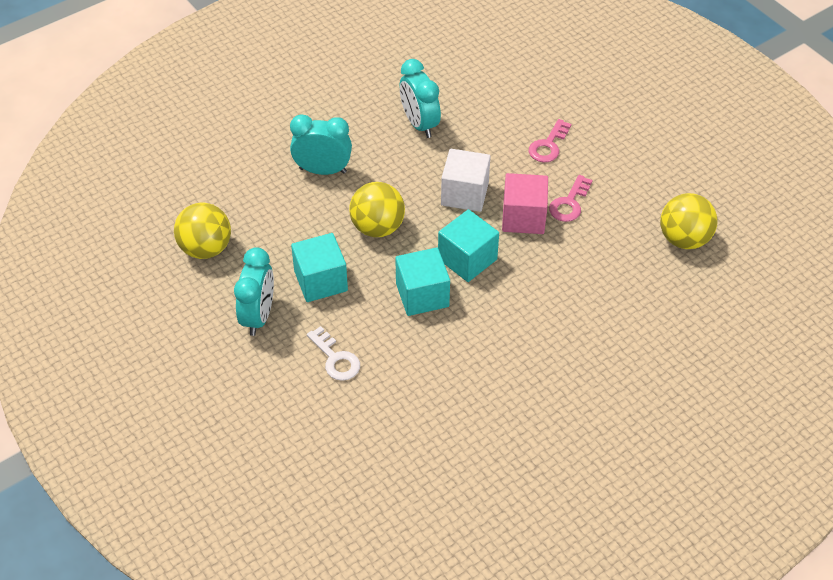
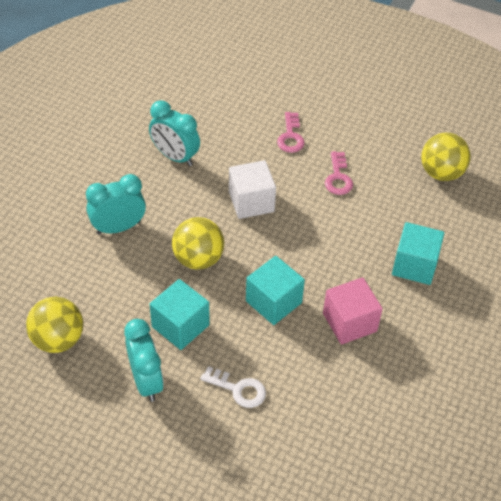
camera: 30 degrees left, 0 degrees up
(467, 259) = (289, 256): turquoise cube -> turquoise cube (414, 265)
(523, 217) = (310, 203): pink cube -> pink cube (349, 322)

